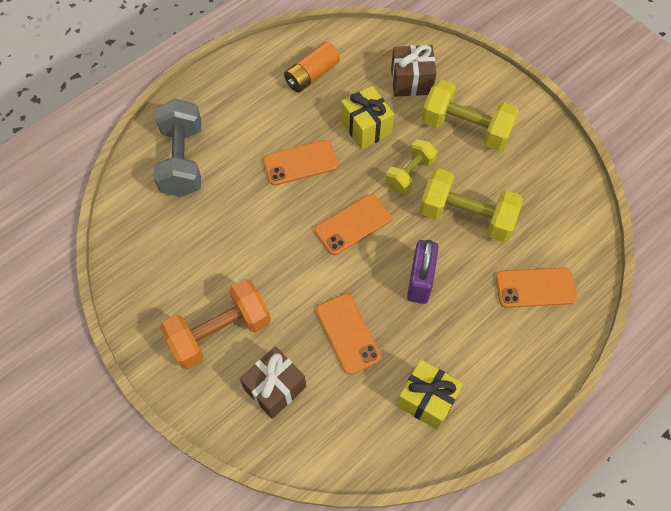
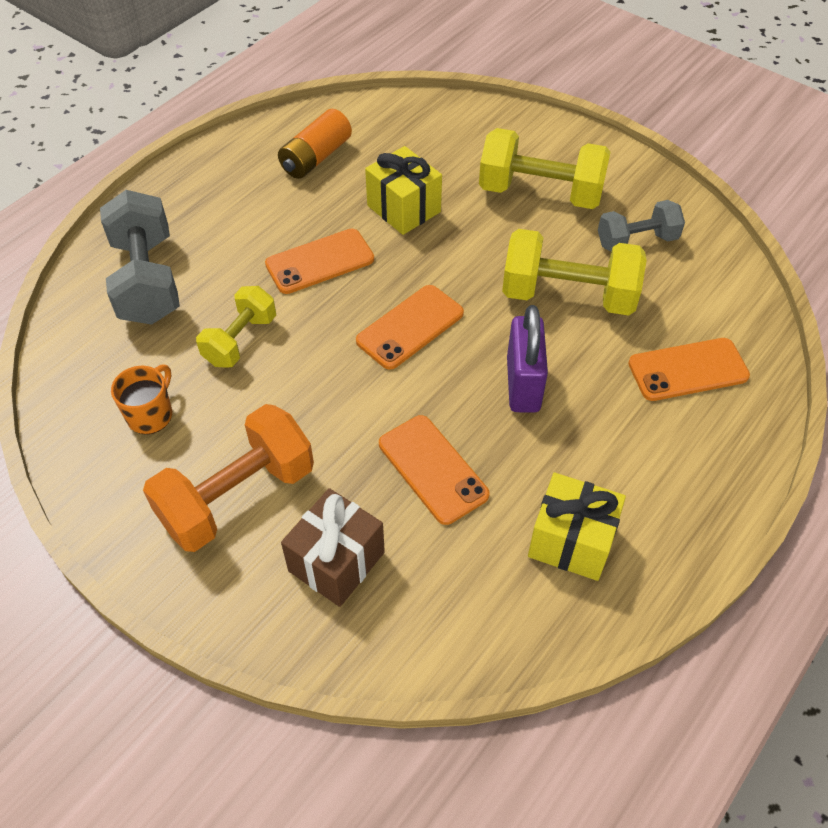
camera: 10 degrees left, 10 degrees down
(173, 264) = (151, 414): none -> orange mug
(410, 174) = (477, 255): yellow dumbbell -> yellow dumbbell (240, 340)
(411, 81) = (454, 149): brown gift -> none
(525, 179) = (636, 241): none -> grey dumbbell

